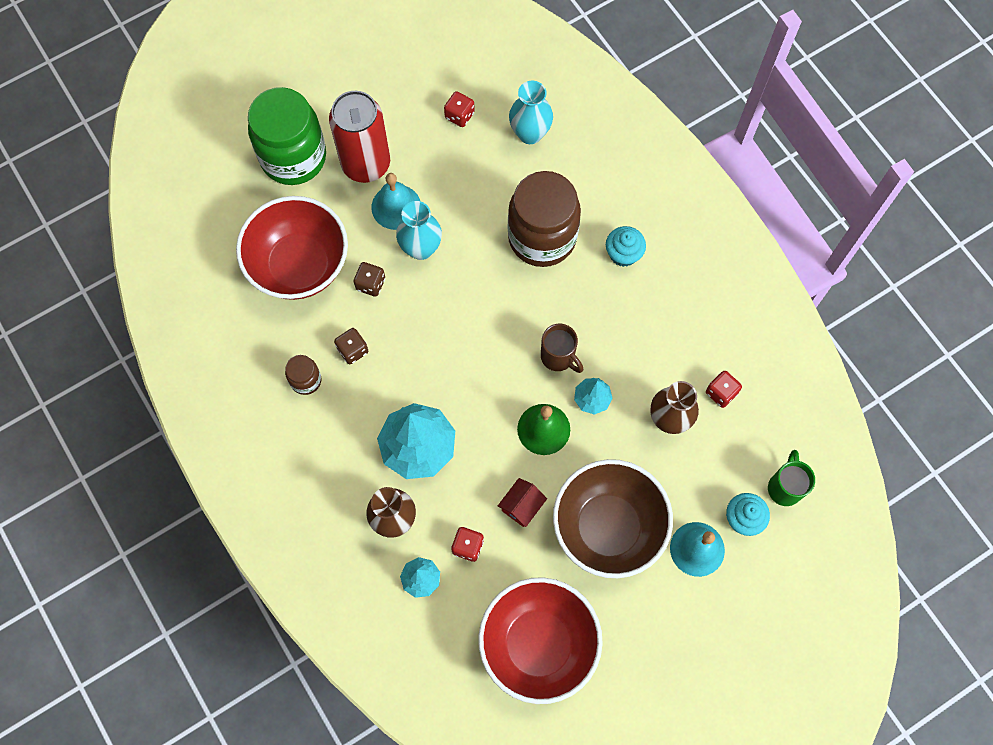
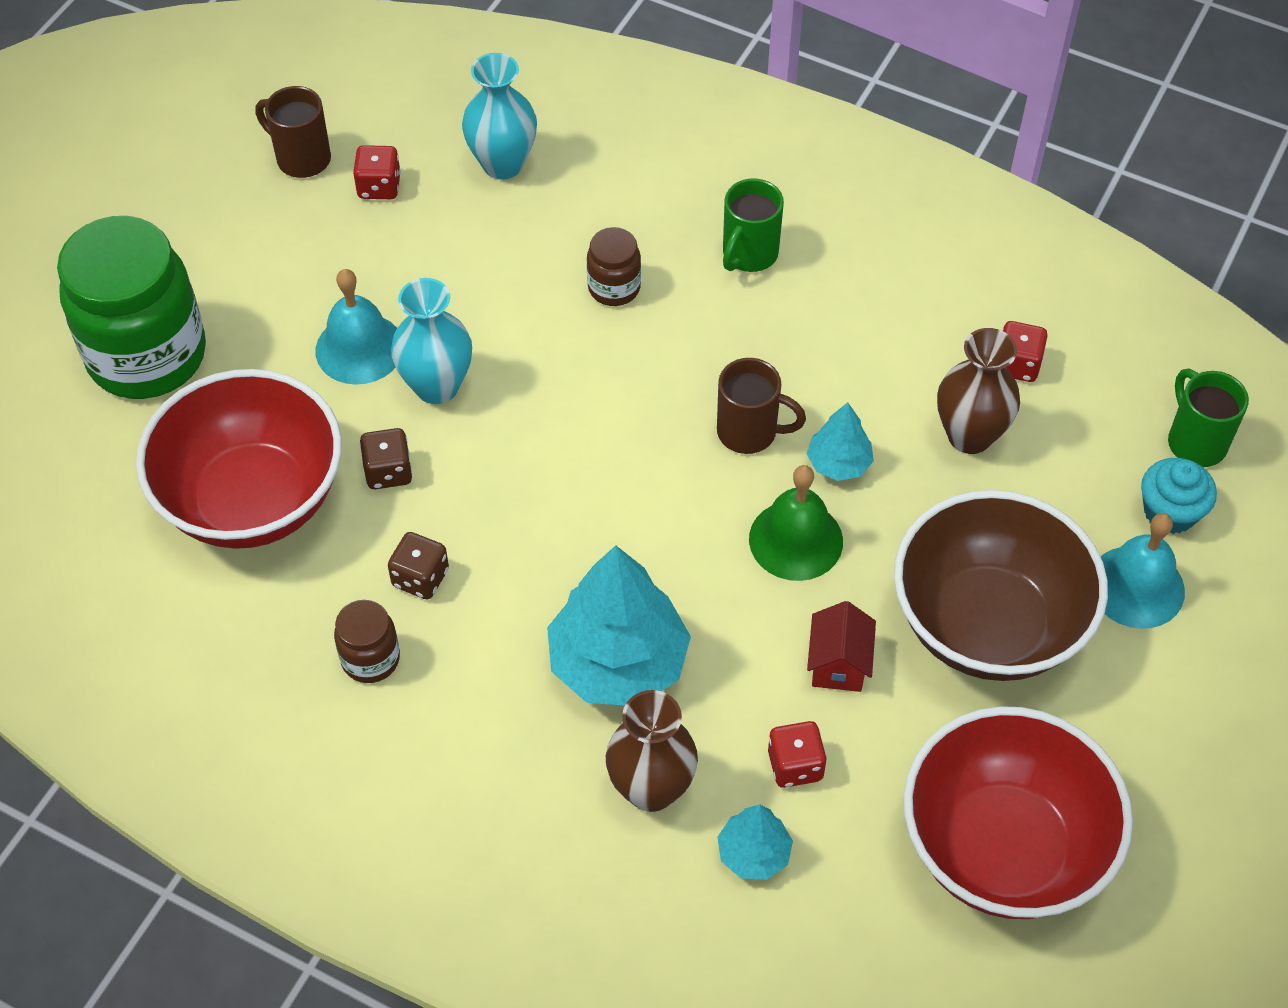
camera: 30 degrees left, 15 degrees down
(366, 164) = (273, 313): red can -> none
(430, 78) = (302, 158): none -> brown mug
(542, 237) = (614, 288): brown jar -> brown jar, size x0.45
(623, 254) = (749, 254): turquoise cupcake -> green mug

